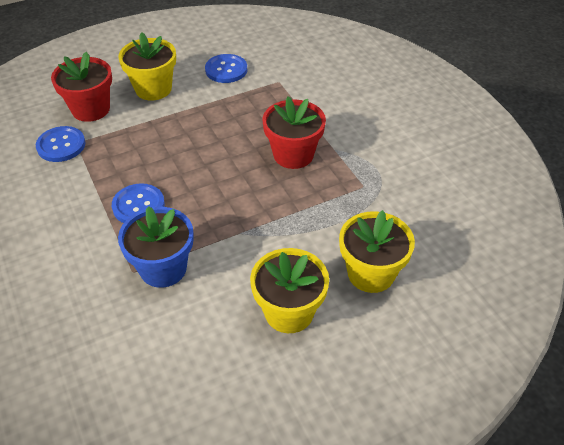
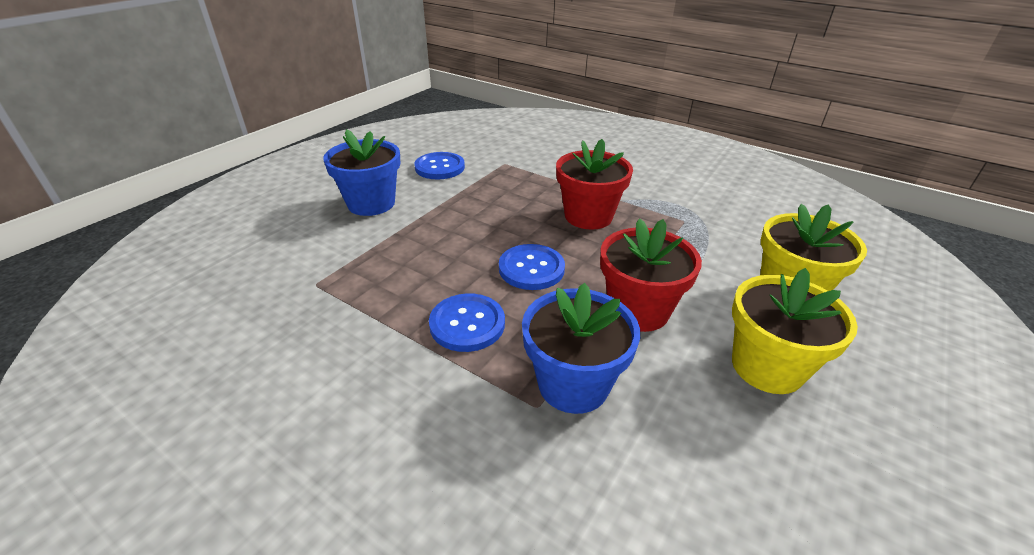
camera: 30 degrees left, 10 degrees down
(61, 145) = (294, 294): blue button -> blue button (531, 268)
(91, 109) = (305, 243): red flower pot -> red flower pot (638, 310)
(153, 89) = (371, 203): yellow flower pot -> blue flower pot

